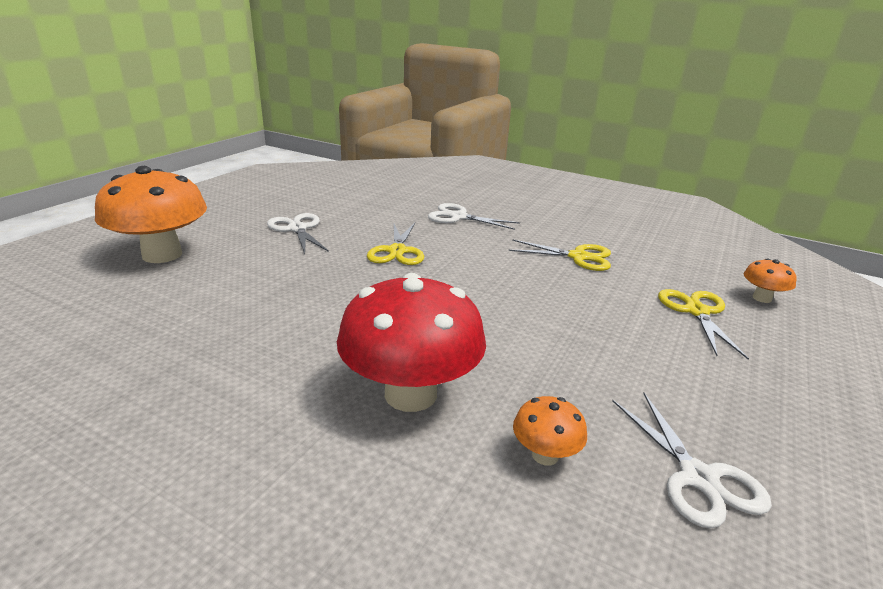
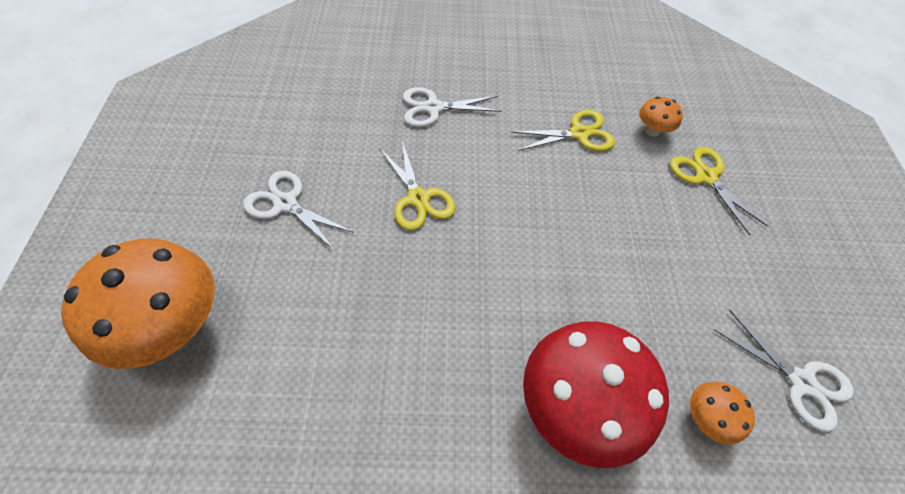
camera: 30 degrees left, 30 degrees up
(762, 298) = (738, 134): orange mushroom -> orange mushroom (652, 130)

